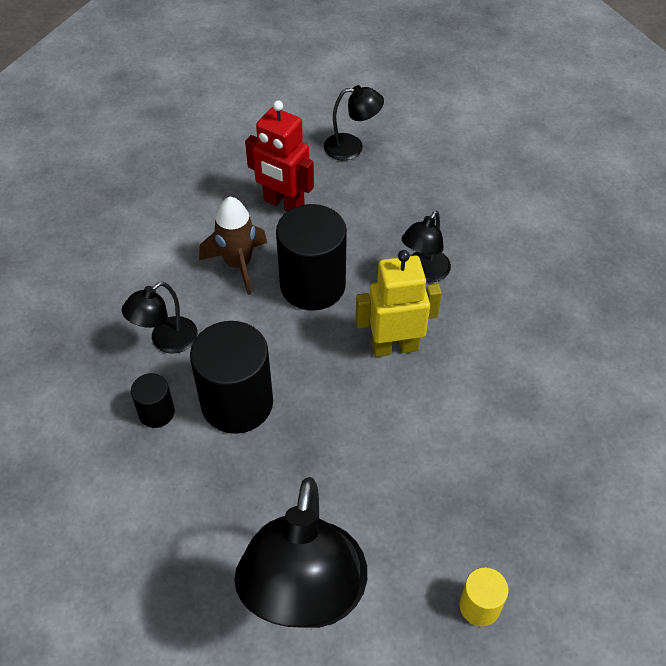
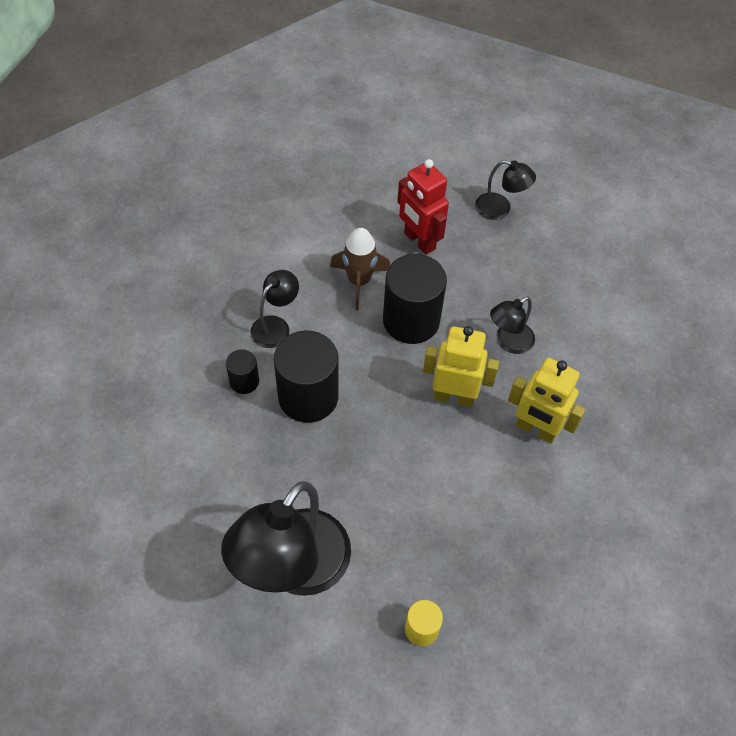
camera: 20 degrees right, 5 degrees up
(166, 341) = (275, 326): black lamp -> black lamp turned 150 degrees clockwise
(494, 349) = (535, 430): none -> yellow robot

